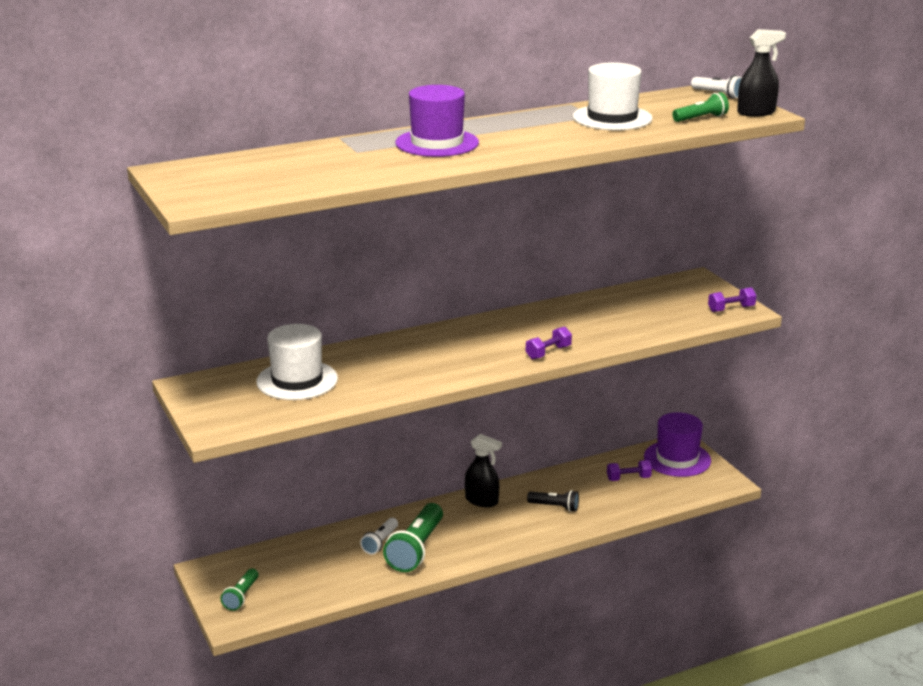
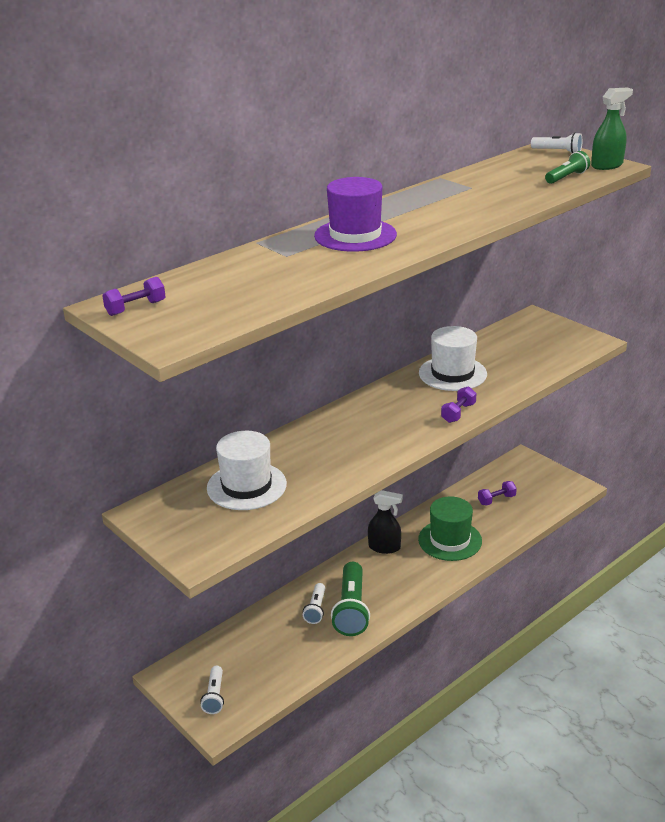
camera: 15 degrees left, 5 degrees up
(241, 596) = (214, 696): green flashlight -> white flashlight
(555, 507) = (450, 540): black flashlight -> green hat
(612, 118) = (490, 187): white hat -> white hat (452, 373)
(677, 459) = (526, 473): purple hat -> none
(731, 309) = (582, 342): purple dumbbell -> purple dumbbell (136, 308)
(756, 112) = (607, 165): black spray bottle -> green spray bottle

